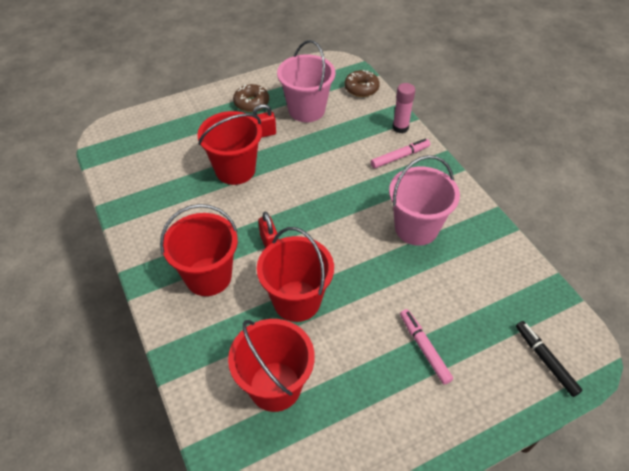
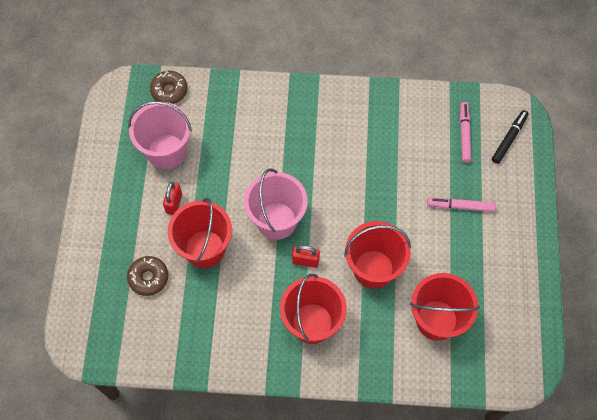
camera: 60 degrees left, 15 degrees up
(251, 103) = (123, 193): brown donut -> brown donut (148, 278)
(400, 127) = (241, 90): pink glue stick -> none
(400, 157) = (275, 112): pink marker -> pink marker (464, 134)
(416, 228) = (356, 146): pink bucket -> pink bucket (276, 221)
(545, 360) = (509, 139): black marker -> black marker turned 120 degrees clockwise

